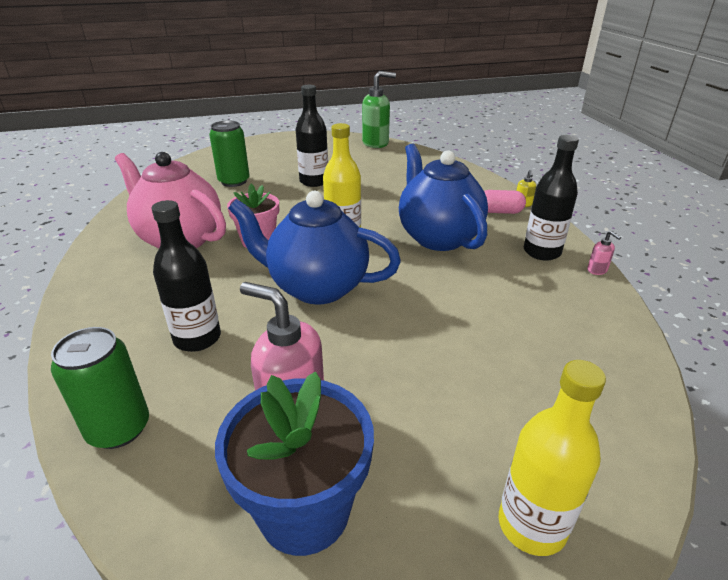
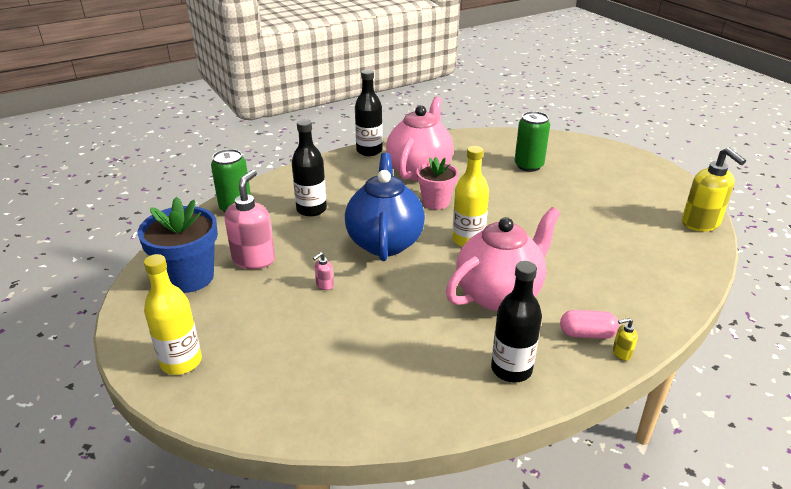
camera: 75 degrees right, 0 degrees up
(314, 181) = (563, 204): black bottle -> black bottle (369, 151)
(376, 143) = (700, 223): green soap dispenser -> yellow soap dispenser
(438, 237) = (499, 294): blue teapot -> pink teapot
(499, 212) = (587, 334): pink capsule -> pink capsule turned 75 degrees counterclockwise
(597, 270) = (495, 413): pink soap dispenser -> pink soap dispenser (324, 285)

